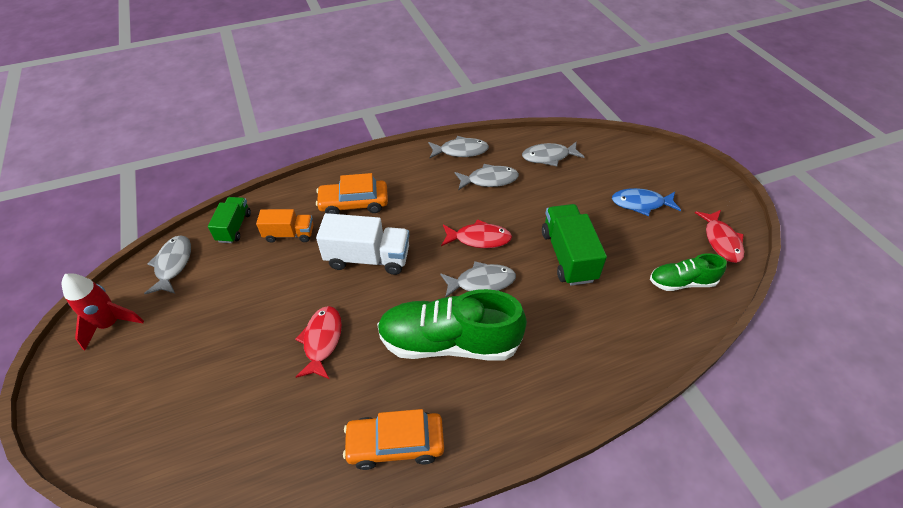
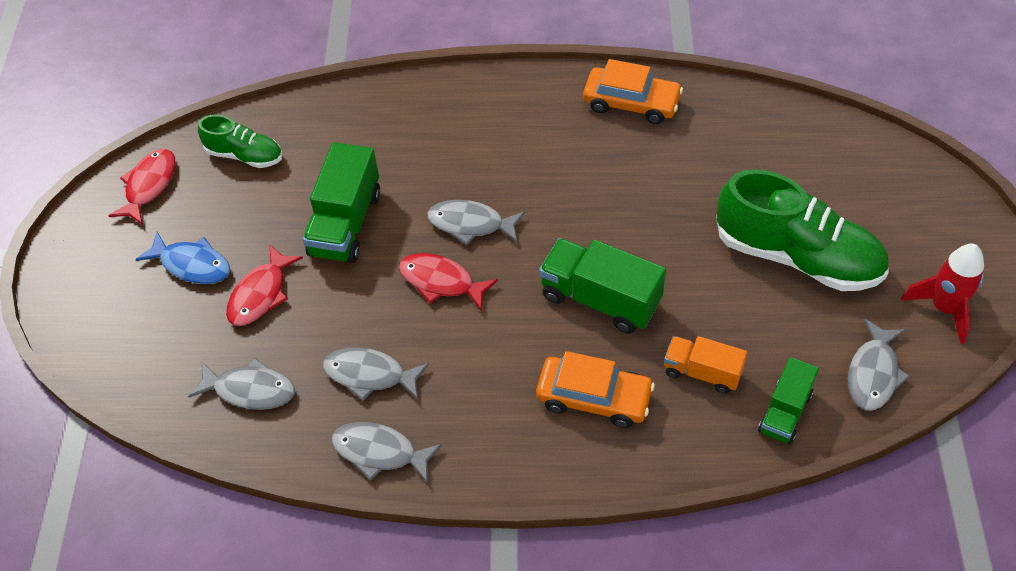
camera: 155 degrees left, 5 degrees up
(322, 340) = (682, 213): red fish -> red fish (260, 294)
(368, 258) = (600, 299): white truck -> green truck
(449, 342) = (542, 171): green shoe -> green shoe (797, 257)

